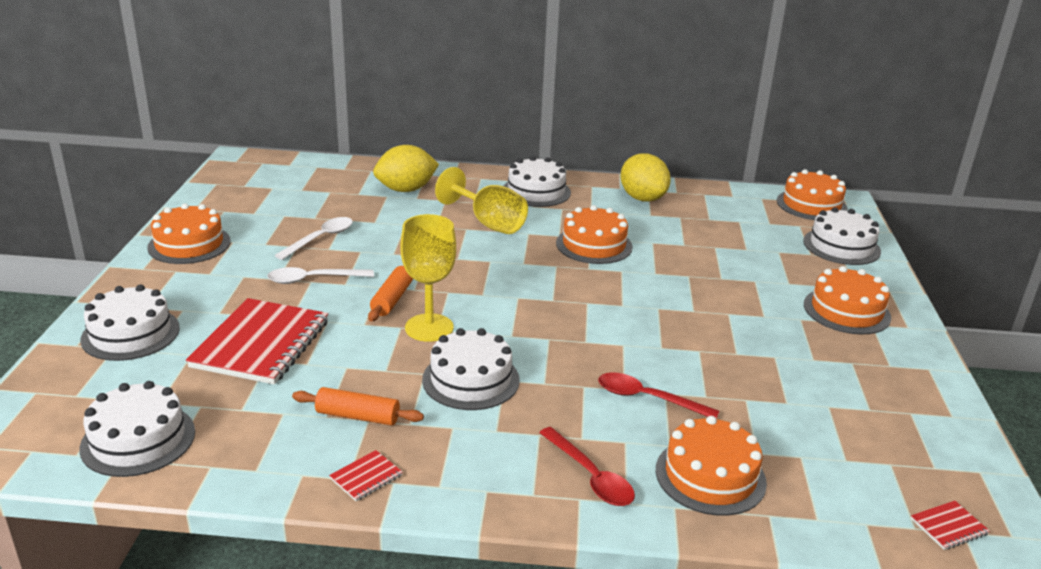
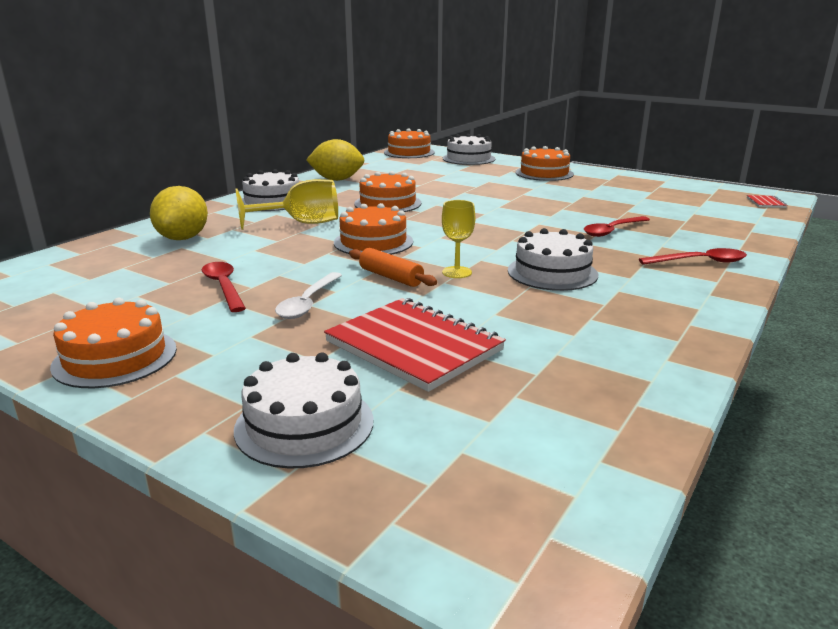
camera: 60 degrees left, 5 degrees down
(138, 439) = (564, 444): white cake -> none
(320, 239) = (224, 287): white spoon -> red spoon
(357, 416) = (582, 321): orange rolling pin -> none
(366, 477) = (679, 332): red notebook -> none
(429, 328) = (457, 272): yellow goblet -> yellow goblet, size x0.62
(710, 476) = (708, 234): orange cake -> orange cake (373, 242)

